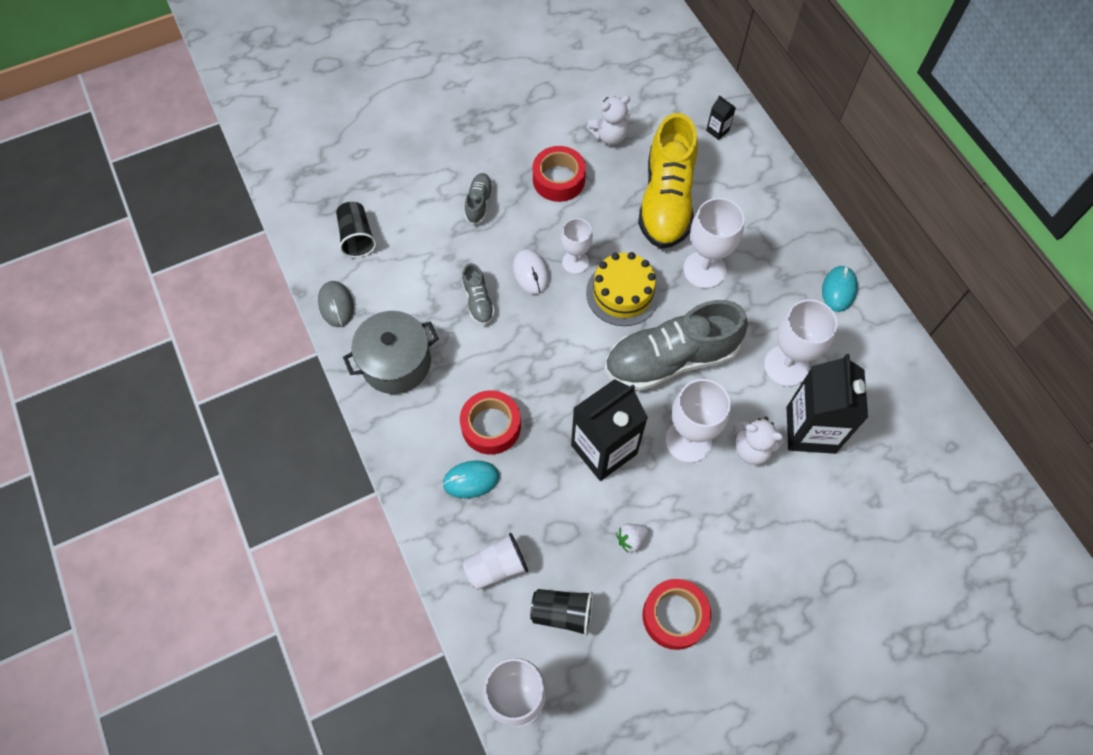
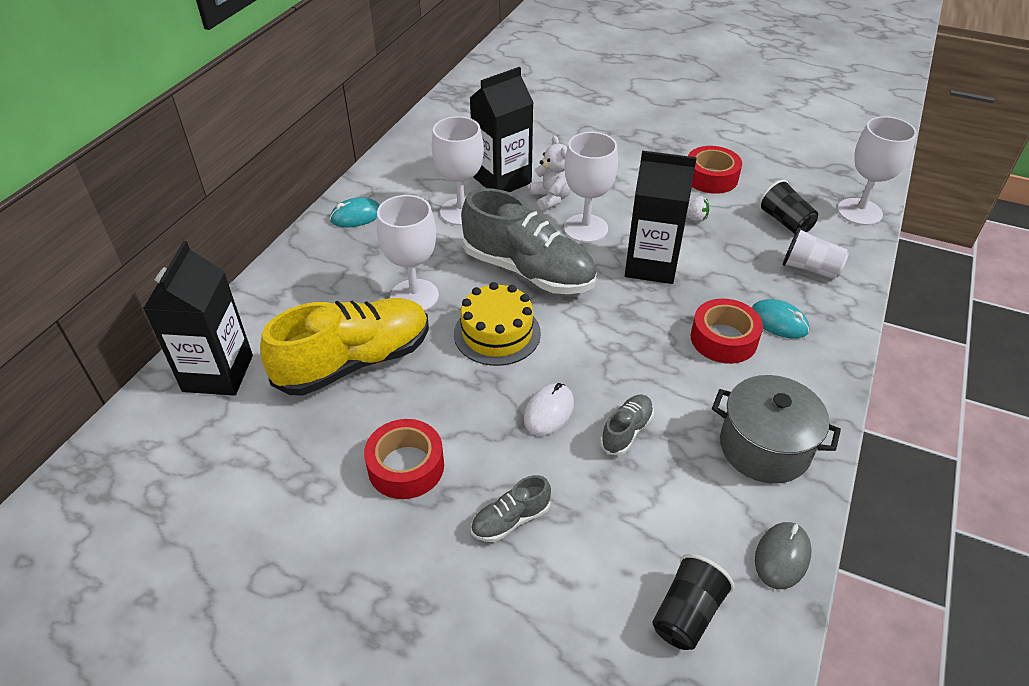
camera: 130 degrees left, 20 degrees down
(575, 262) = (499, 386): white goblet -> none
(609, 136) = (299, 460): white teddy bear -> none
(717, 130) = (218, 373): black carton -> black carton, size x2.44

